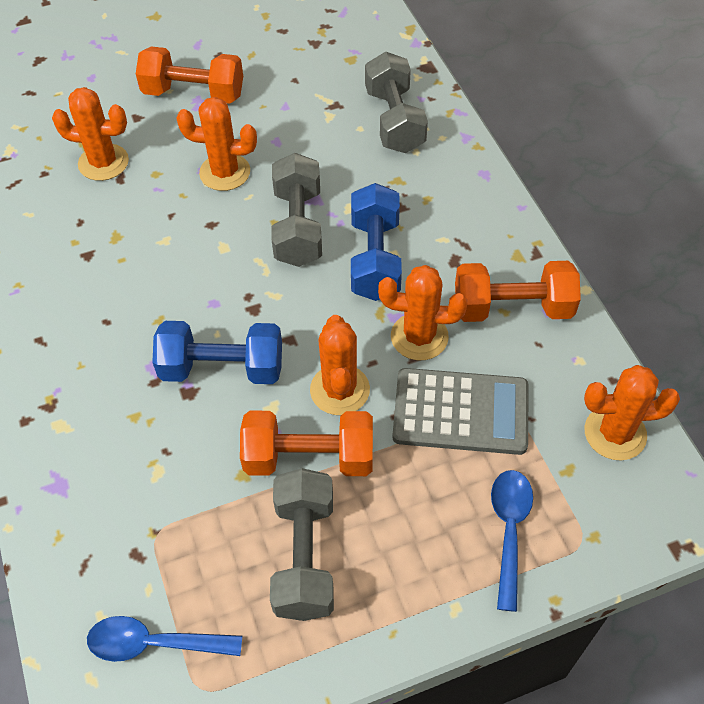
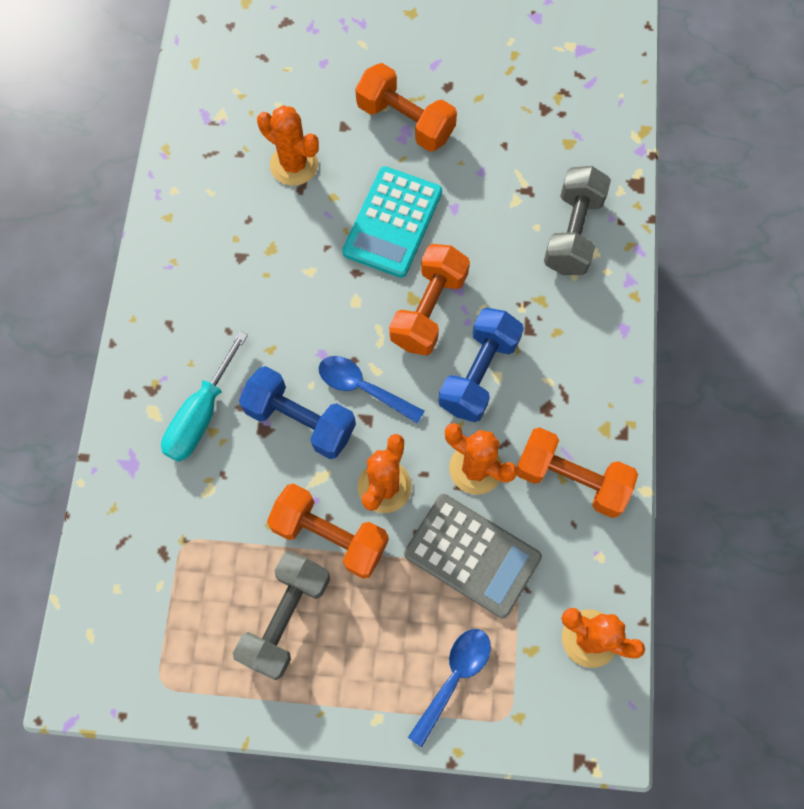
camera: 25 degrees right, 15 degrees up
(114, 407) = (201, 415): none -> turquoise screwdriver
(154, 643) = (145, 631): blue spoon -> blue spoon (363, 388)
(225, 172) = (393, 222): orange cactus -> turquoise calculator
(298, 227) = (428, 309): grey dumbbell -> orange dumbbell

